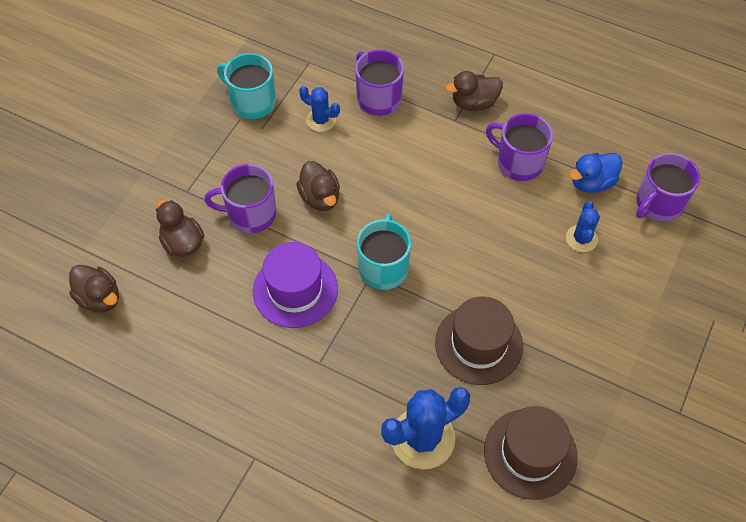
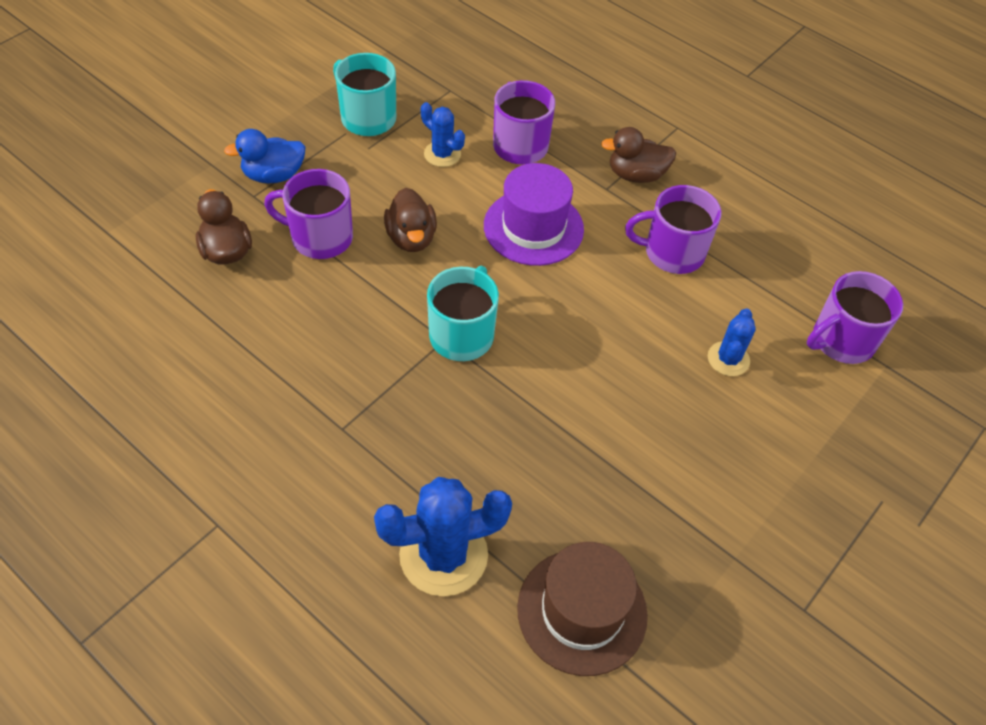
camera: 10 degrees right, 5 degrees down
(99, 298) = (103, 290): brown duck -> none
(295, 290) = (343, 335): purple hat -> purple hat (533, 227)
(479, 344) = (555, 455): brown hat -> none
(518, 162) = (672, 252): purple mug -> purple mug turned 45 degrees counterclockwise
(592, 182) = (760, 296): blue duck -> blue duck (273, 175)

